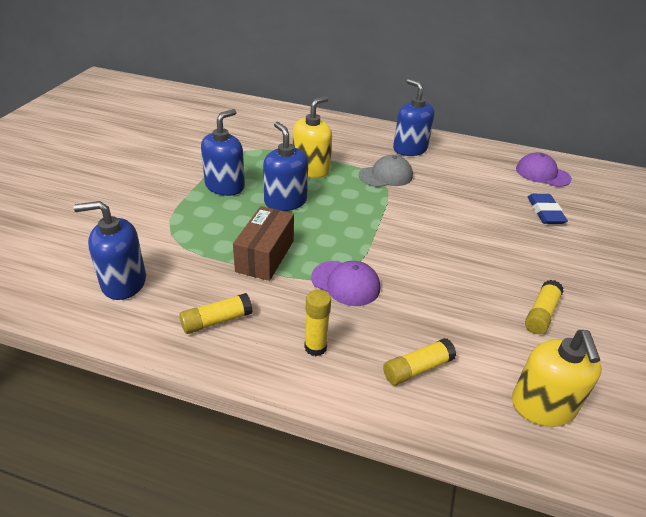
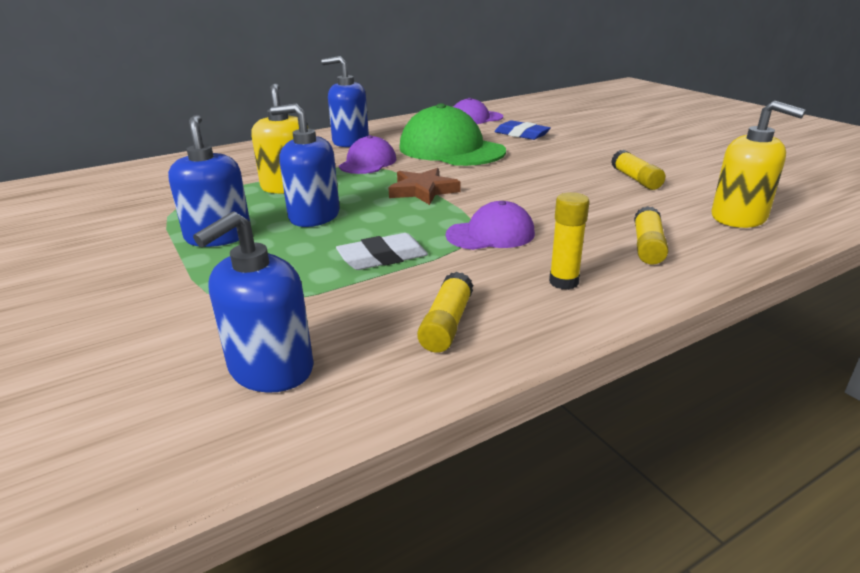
camera: 45 degrees left, 10 degrees down
(265, 256) = (382, 257): brown box -> white eraser
(374, 221) = (423, 190): none -> brown star
(386, 175) = (368, 163): grey cap -> purple cap
(461, 196) = (451, 149): none -> green cap

